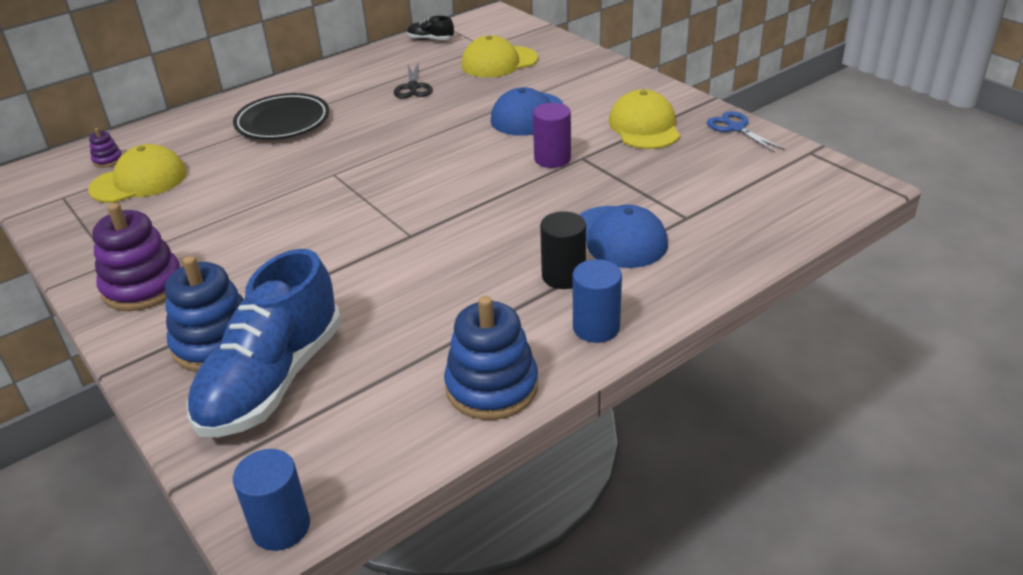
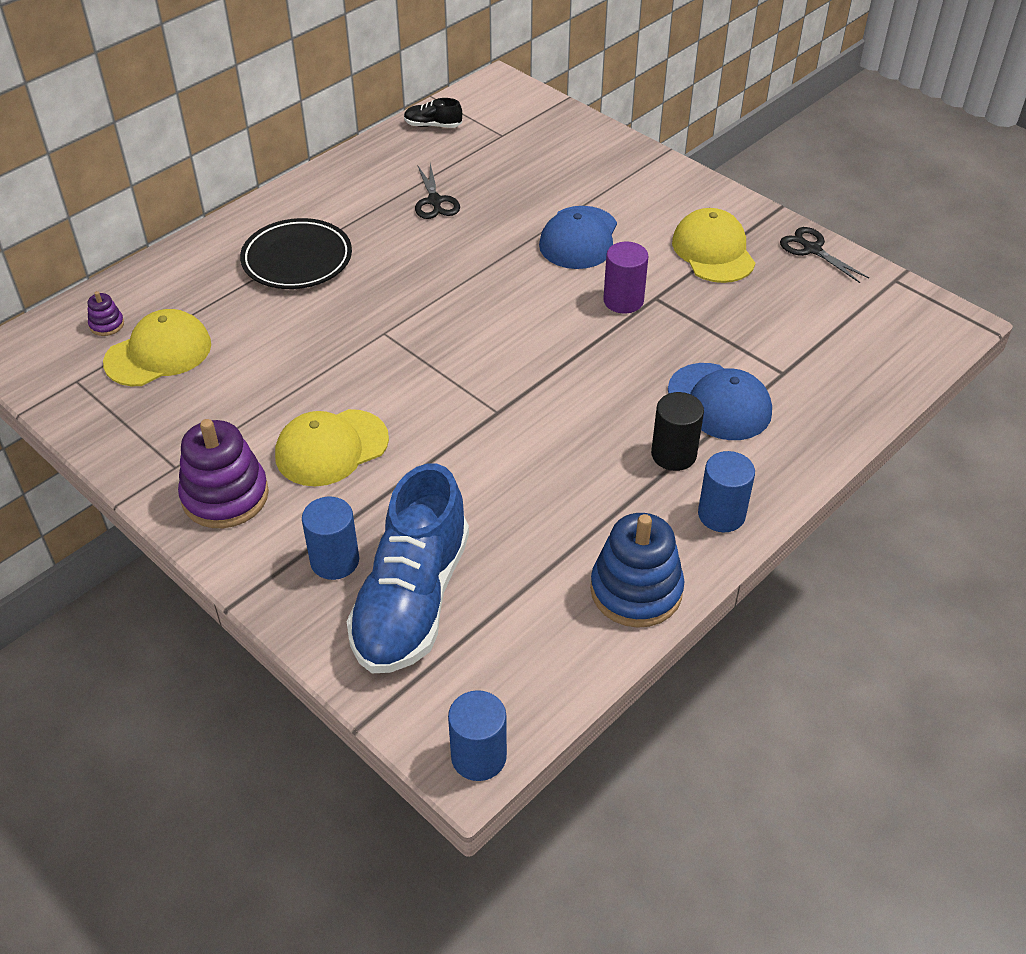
camera: 10 degrees left, 10 degrees up
(216, 343) = (335, 561): blue stacking toy -> blue cylinder
(499, 62) = (525, 160): yellow cap -> yellow cap (331, 448)
(735, 128) = (812, 249): blue scissors -> black scissors

